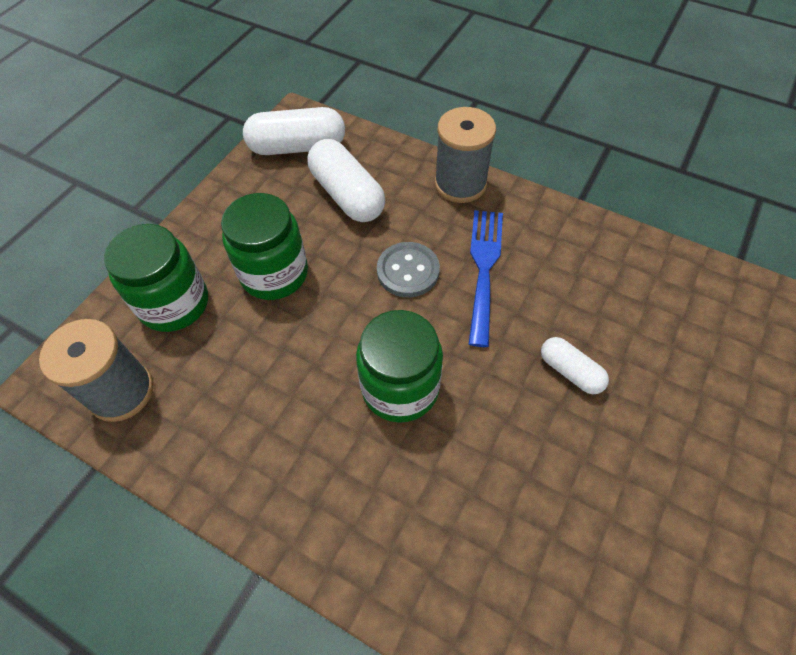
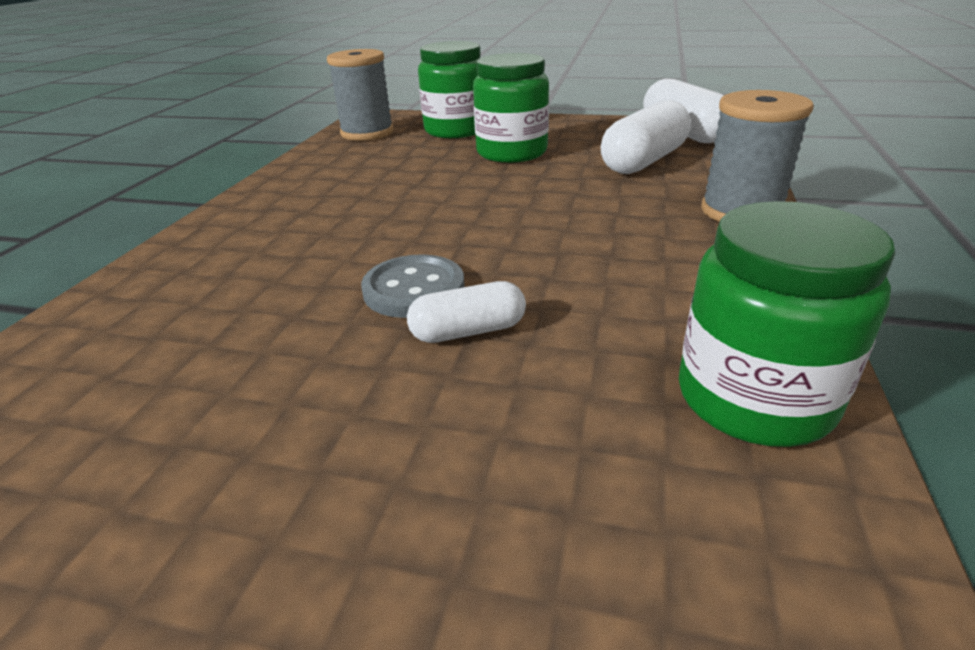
camera: 75 degrees right, 25 degrees down
(400, 388) = (401, 223): green jar -> green jar (754, 398)
(408, 271) = (564, 204): grey button -> grey button (414, 289)
(484, 268) = (608, 245): blue fork -> none
(570, 371) = (468, 331): white capsule -> white capsule turned 45 degrees clockwise

